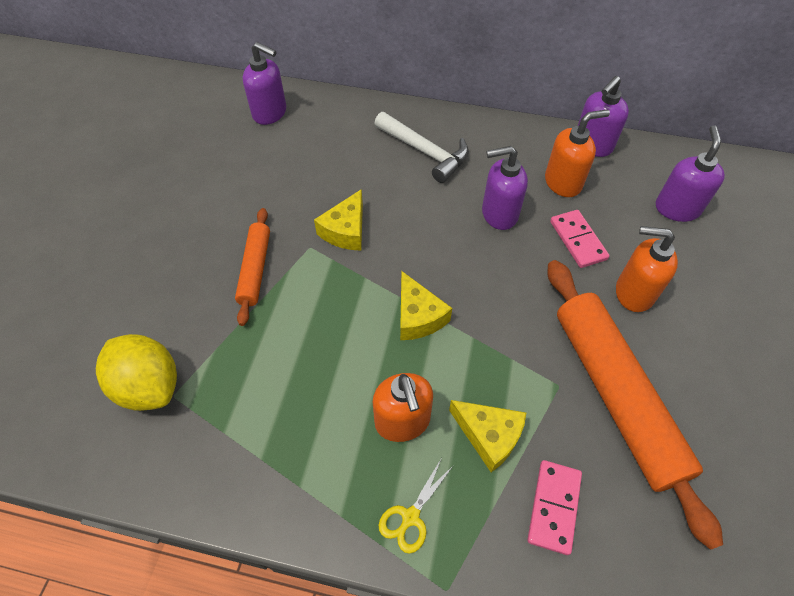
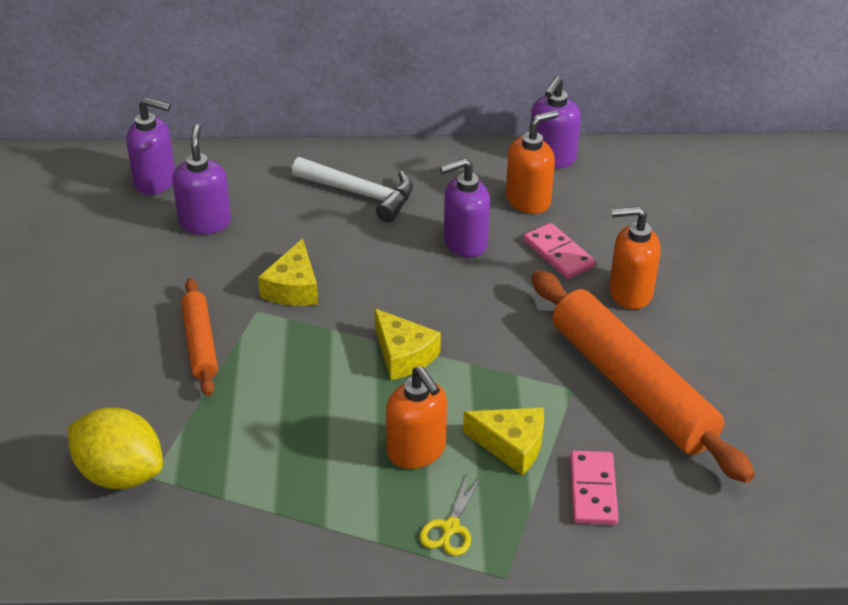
camera: 15 degrees left, 15 degrees down
(677, 208) = (658, 206): purple soap dispenser -> purple soap dispenser (205, 222)

